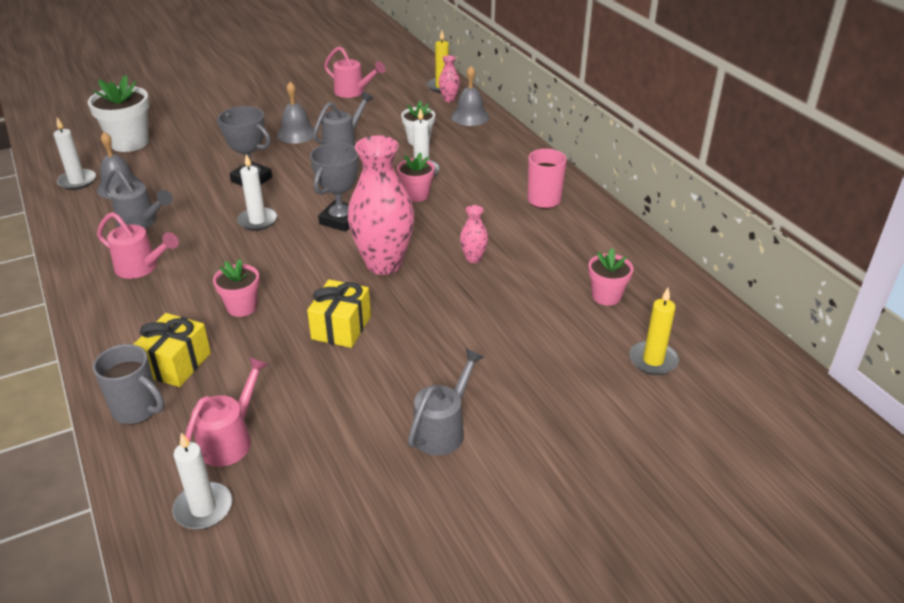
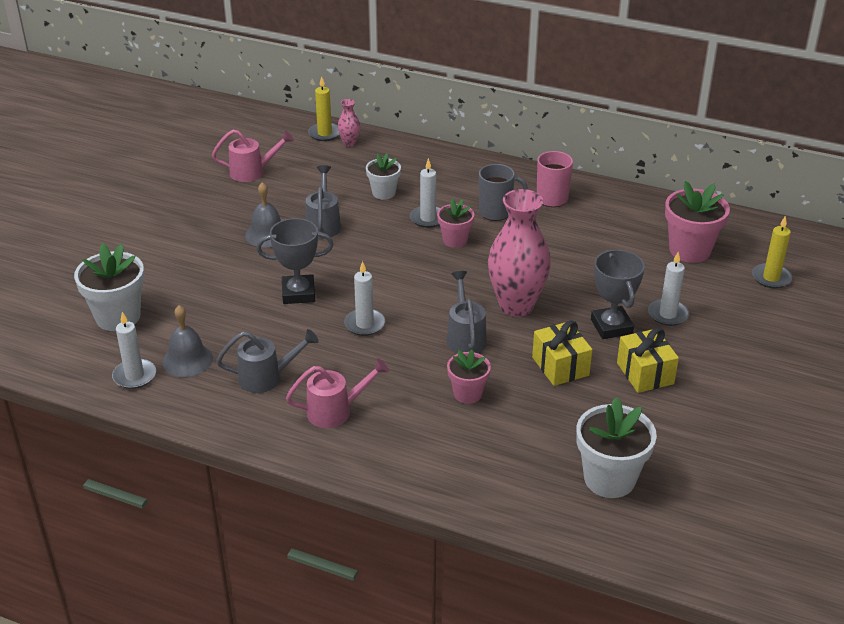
camera: 40 degrees left, 0 degrees up
(137, 410) = (517, 502): grey mug -> grey mug (496, 212)
(176, 364) = (490, 458): yellow gift -> yellow gift (645, 373)
(203, 508) = (661, 526): white candle -> white candle (668, 314)
(230, 440) = (609, 479): pink watering can -> white flower pot
(340, 220) = (429, 289): grey trophy -> grey trophy (611, 326)
(443, 429) = (721, 390): grey watering can -> grey watering can (465, 337)
(470, 116) = (391, 152): grey bell -> none
(473, 258) = (570, 268): pink vase -> none
(606, 296) = (690, 250): pink flower pot -> pink flower pot, size x1.67

